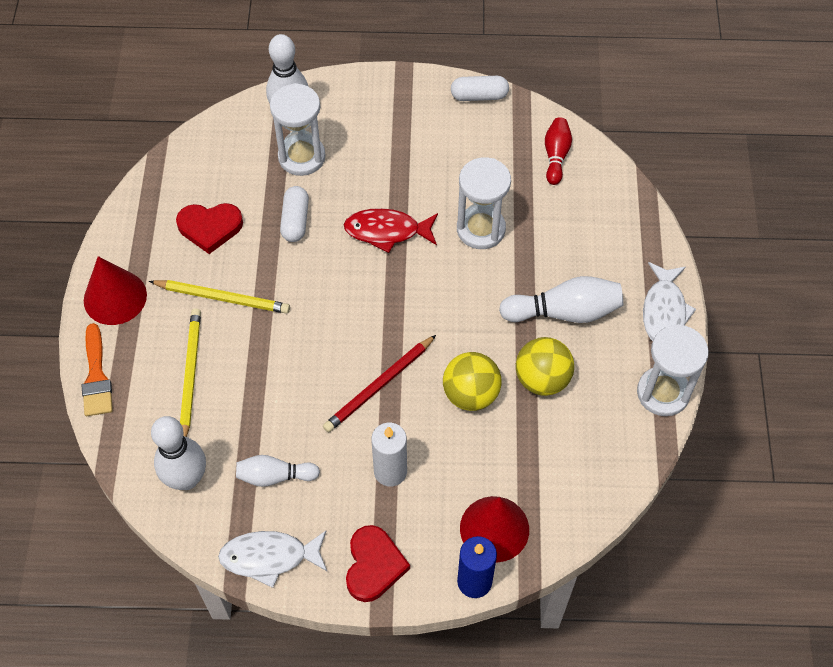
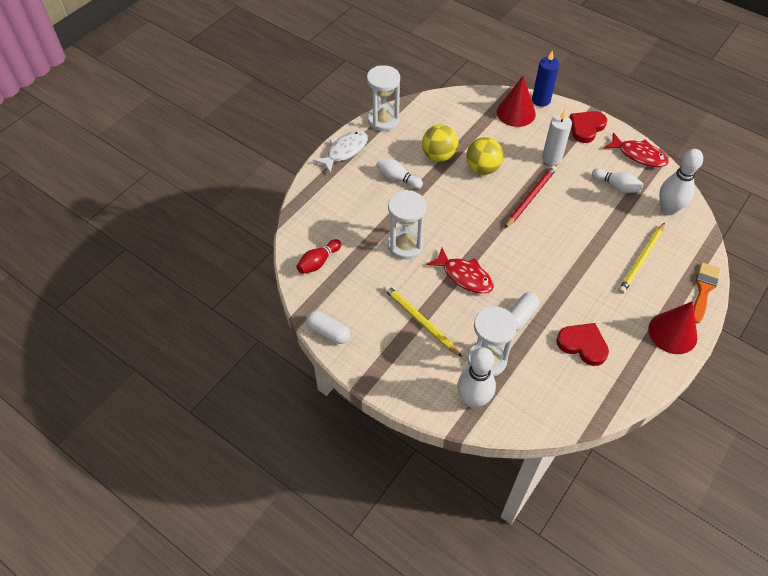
camera: 145 degrees left, 5 degrees down
(223, 298) = (598, 293): yellow pencil -> yellow pencil (420, 321)
(269, 557) = (638, 155): white fish -> red fish
(379, 386) = (530, 197): red pencil -> red pencil turned 45 degrees counterclockwise
(564, 312) = (397, 178): white bowling pin -> white bowling pin, size x0.64

